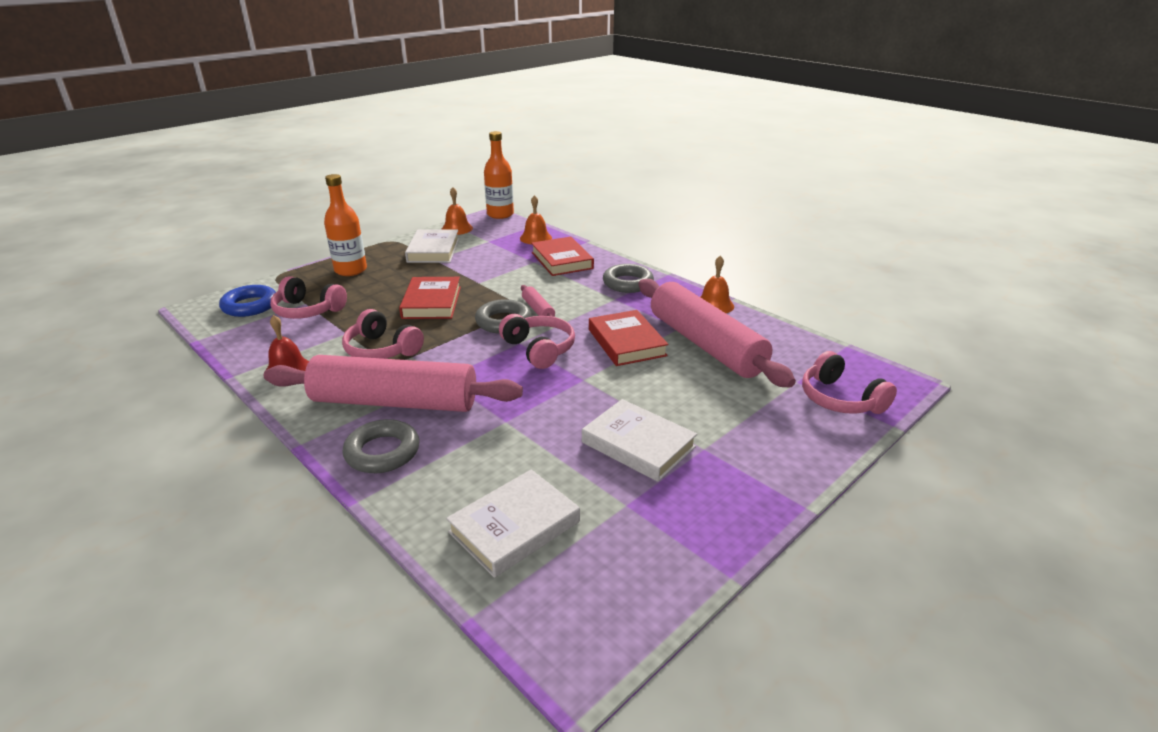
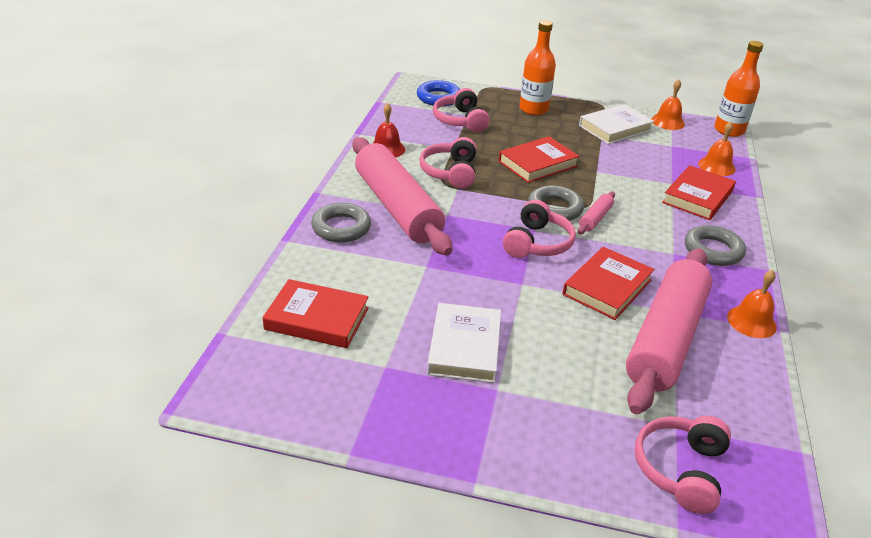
camera: 55 degrees right, 5 degrees up
(514, 527) = (317, 319): white book -> red book

